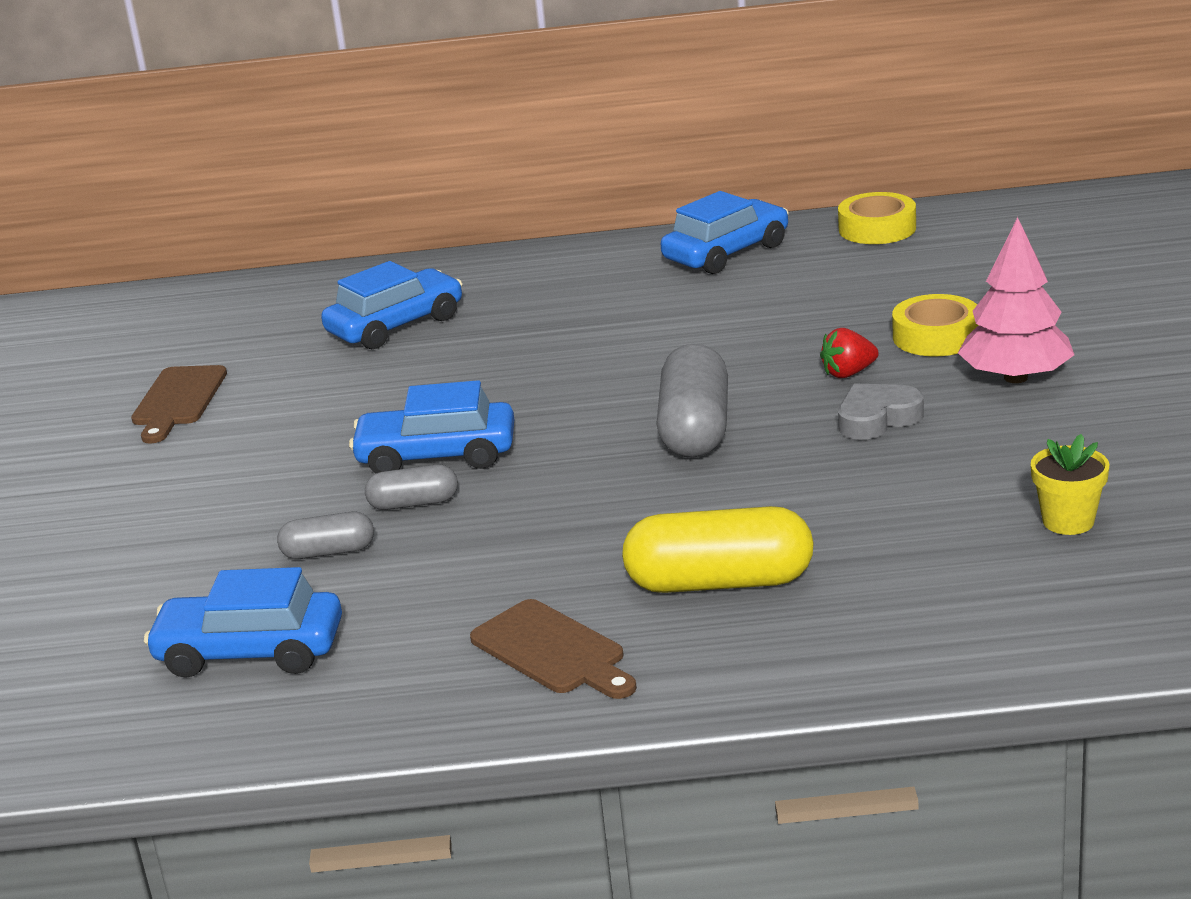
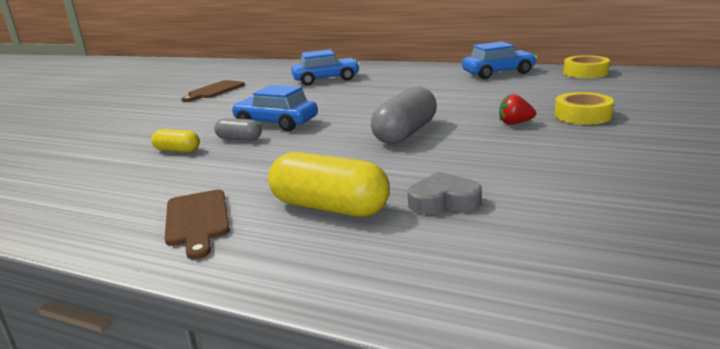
camera: 25 degrees right, 5 degrees down
(250, 652) = (81, 183): blue car -> none
(329, 552) = (177, 150): grey capsule -> yellow capsule
(877, 418) = (512, 145): grey heart -> grey heart (443, 201)
(1016, 377) = (619, 140): pink tree -> none
(1068, 521) = (600, 226): yellow flower pot -> none

